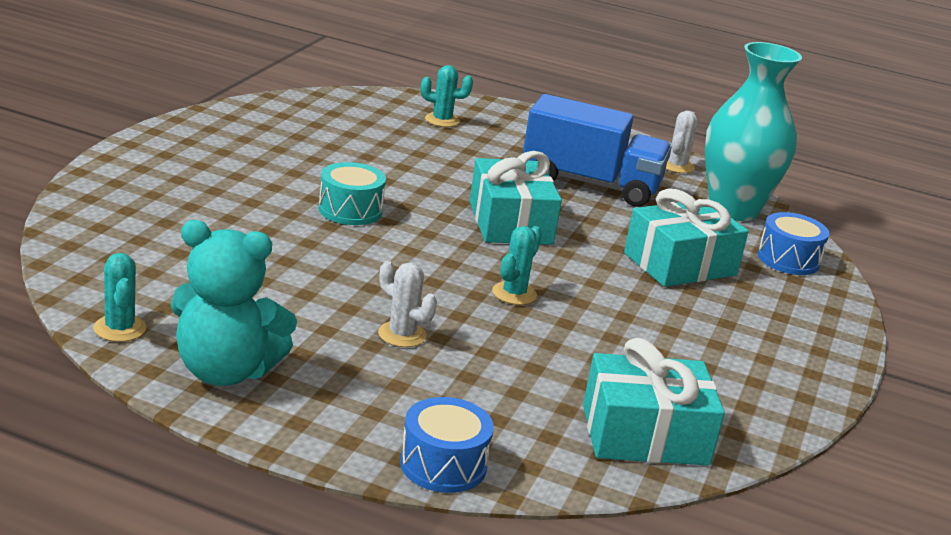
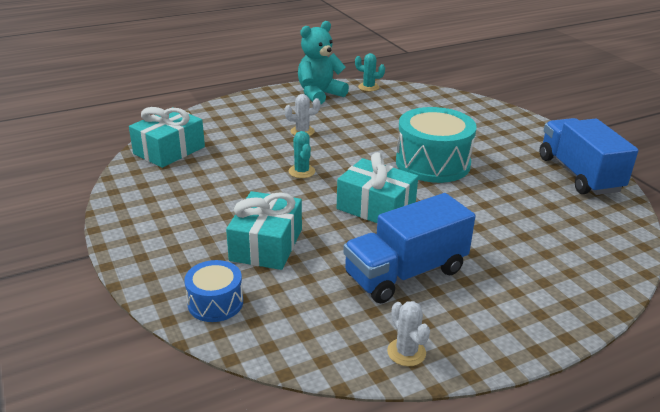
camera: 135 degrees right, 5 degrees up
(250, 124) = (579, 174): none -> blue truck
(350, 210) = (432, 163): turquoise drum -> turquoise drum, size x1.84
(442, 120) = (567, 258): turquoise cactus -> none
(443, 465) = (218, 108): blue drum -> none
(733, 210) = (304, 329): turquoise vase -> none

